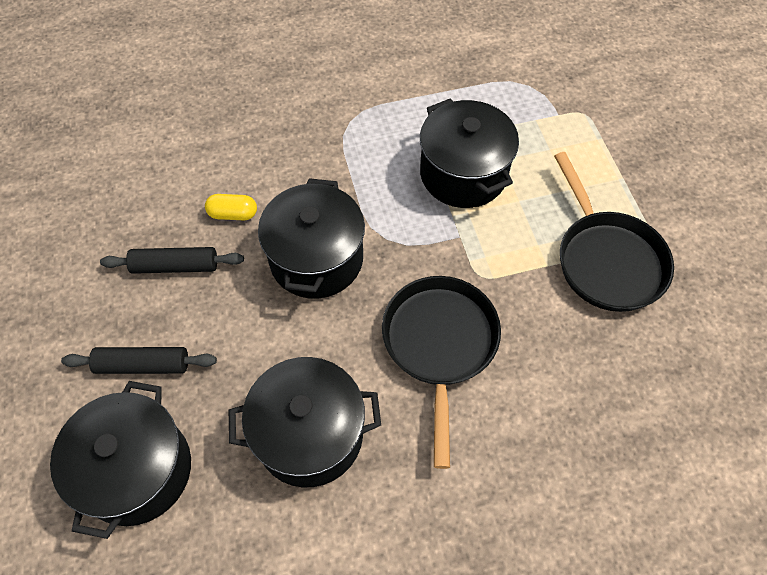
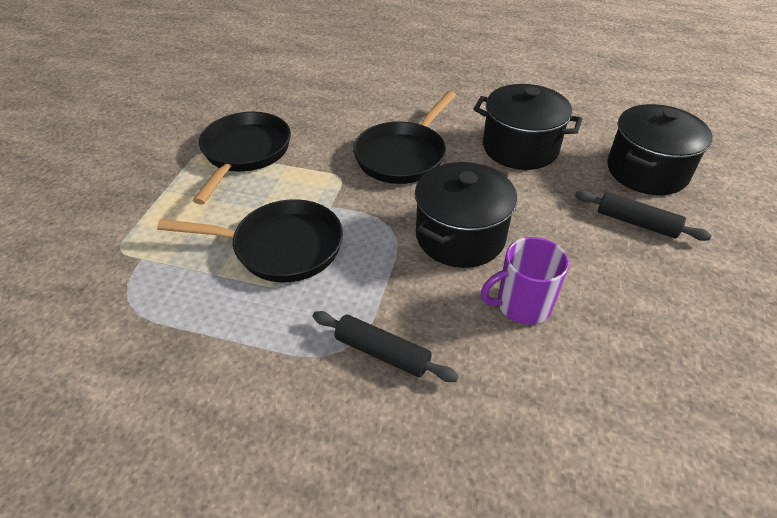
camera: 150 degrees left, 15 degrees down
(175, 266) = (595, 282): black rolling pin -> black rolling pin (382, 352)
(233, 214) = (522, 305): yellow capsule -> purple mug
(463, 174) = (281, 247): black pot -> black pan

